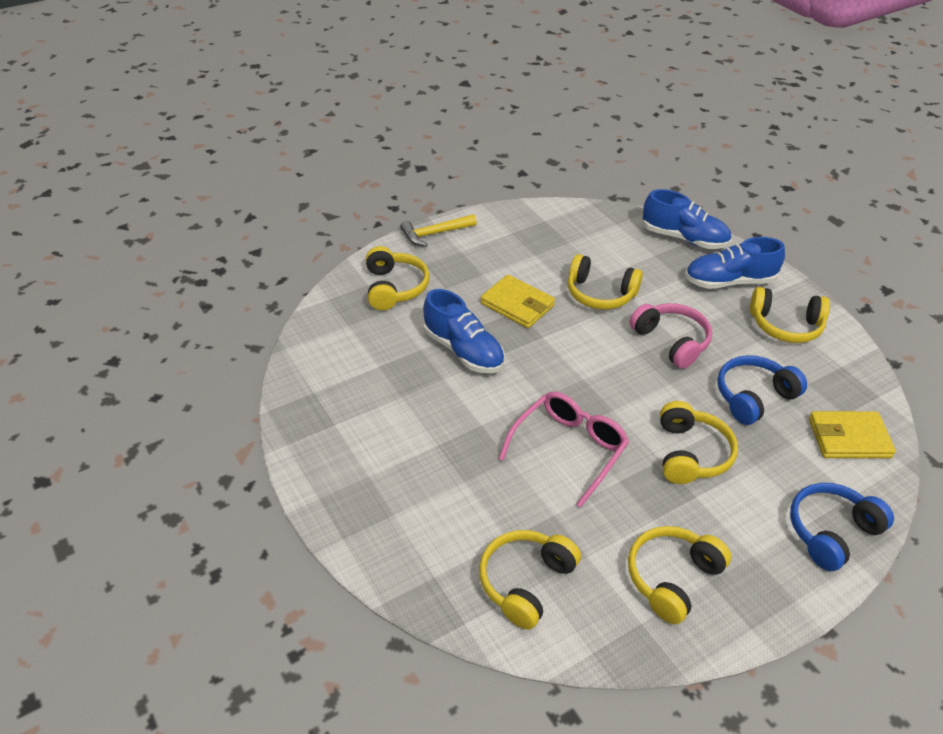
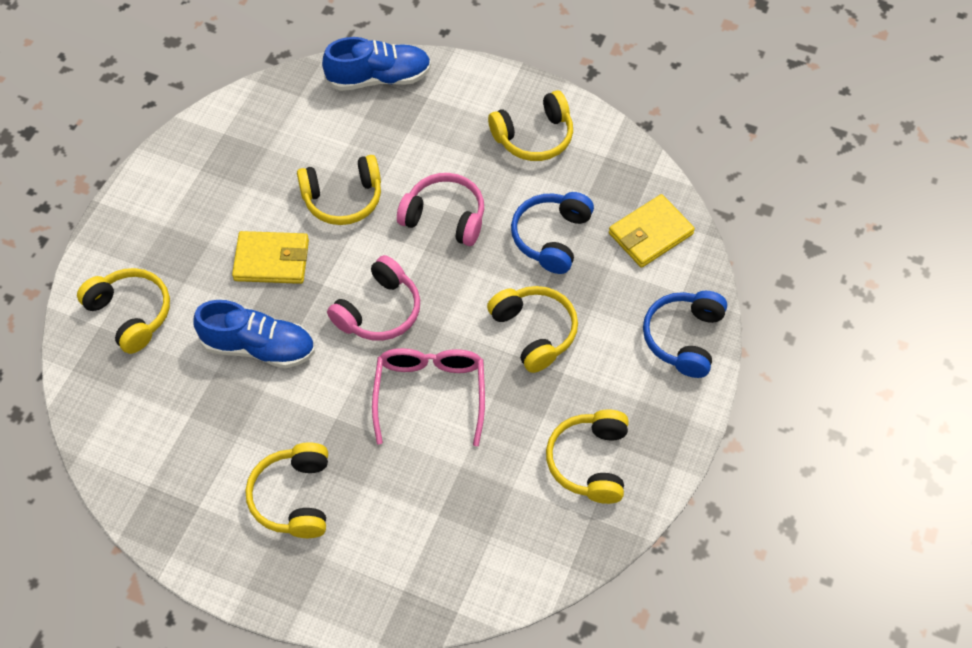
camera: 35 degrees left, 15 degrees up
(435, 234) = (119, 218): yellow hammer -> none
(525, 582) = (480, 544): yellow headphones -> yellow headphones (294, 497)
(572, 374) = (379, 311): none -> pink headphones
(729, 282) = (454, 111): blue shoe -> none

